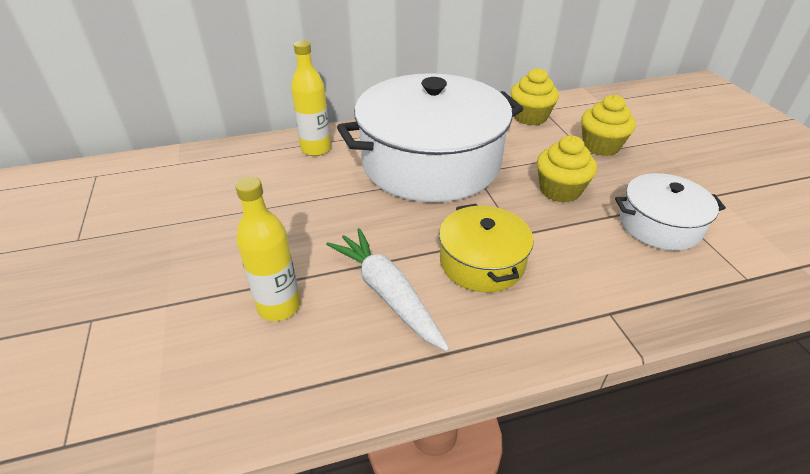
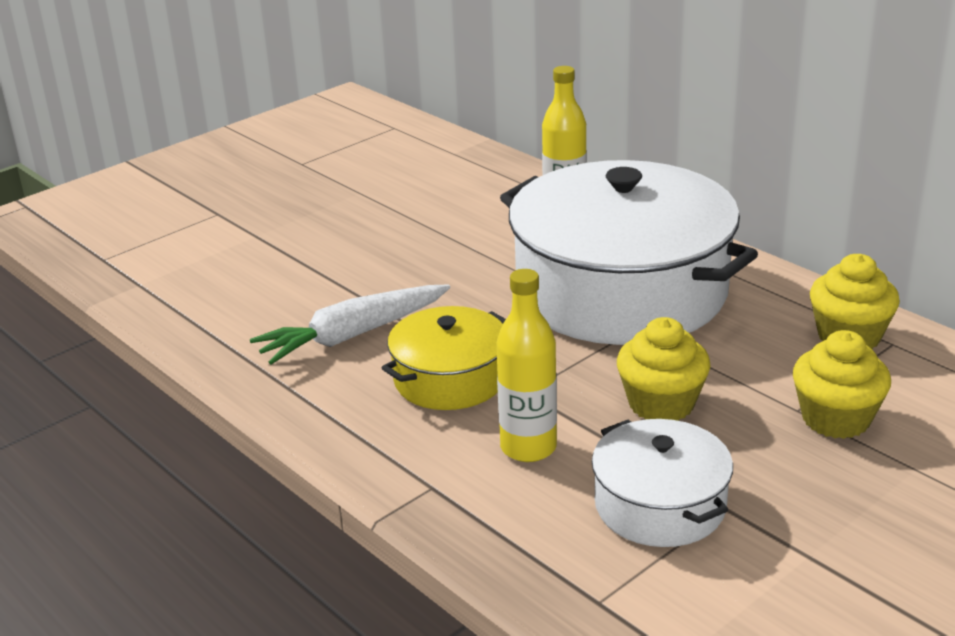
camera: 65 degrees right, 10 degrees down
(279, 306) = (292, 286): yellow bottle -> yellow bottle (528, 447)
(387, 293) = (352, 335): white carrot -> white carrot turned 150 degrees counterclockwise

